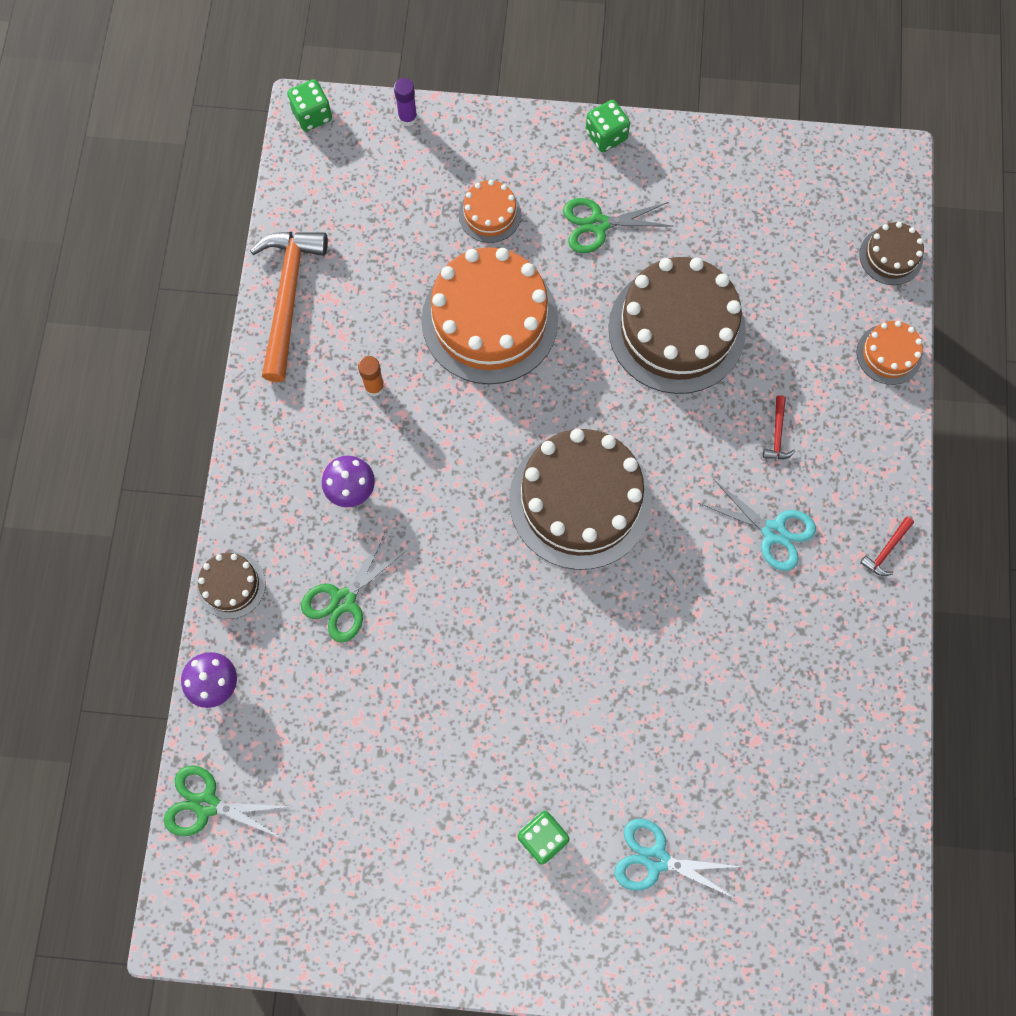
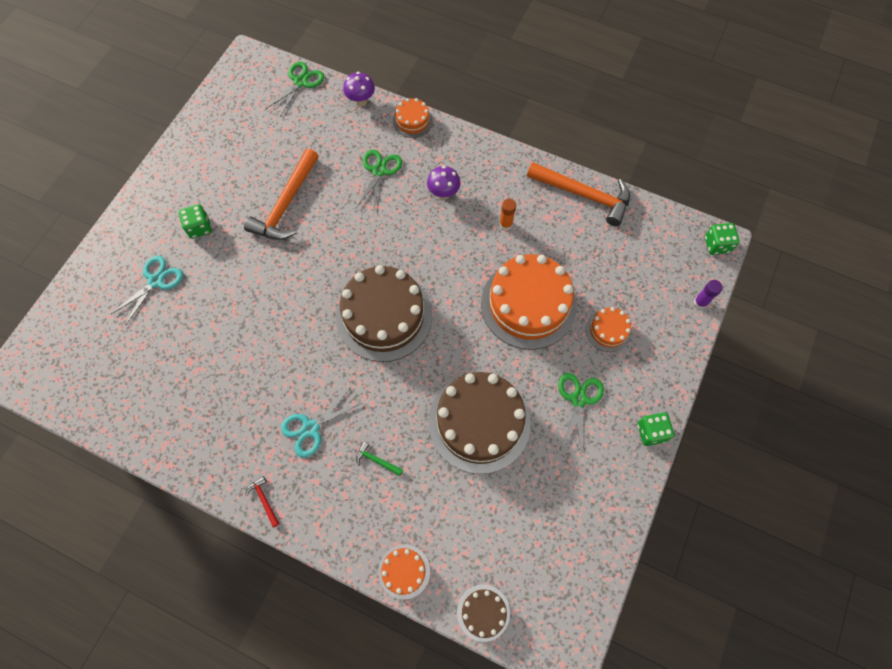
camera: 110 degrees right, 5 degrees down
(231, 585) = (412, 121): brown cake -> orange cake
(343, 600) = (379, 171): green scissors -> green scissors turned 45 degrees clockwise
(453, 719) = (286, 204): none -> orange hammer
(777, 434) = (376, 460): red hammer -> green hammer

